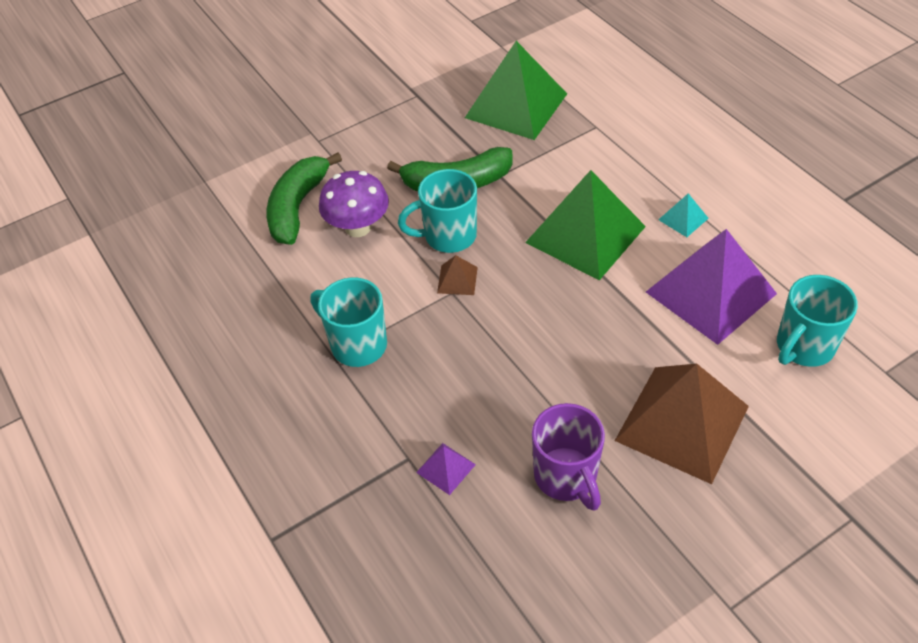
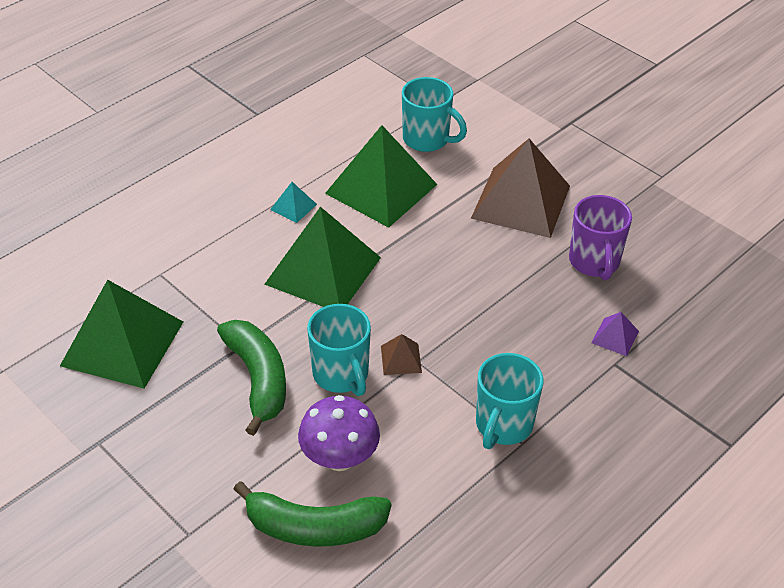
camera: 105 degrees left, 5 degrees down
(566, 477) = (594, 262): purple mug -> purple mug turned 120 degrees clockwise
(711, 292) = (381, 188): purple pyramid -> green pyramid

